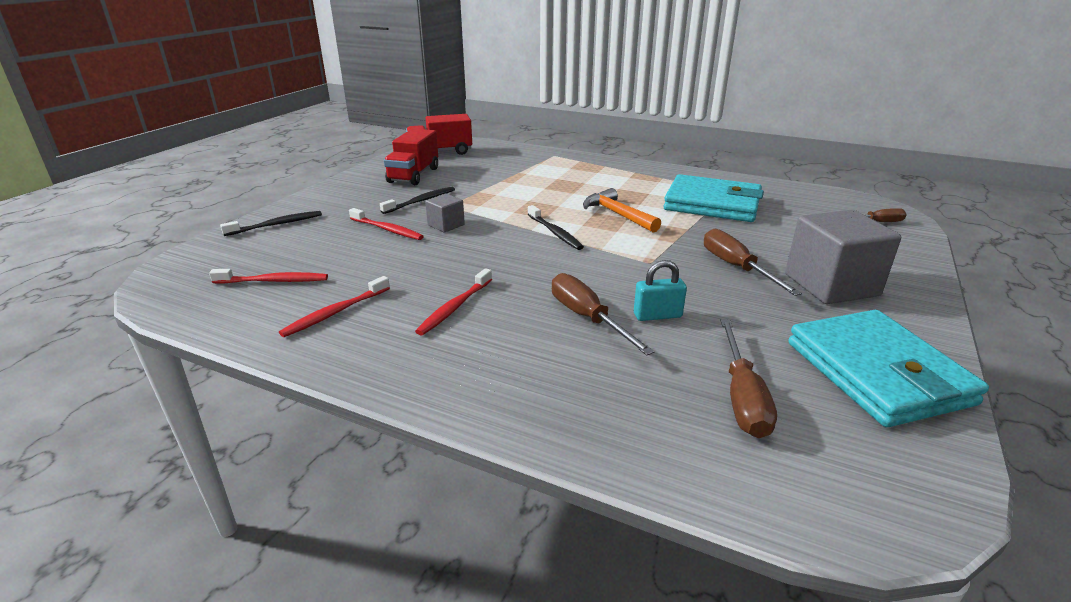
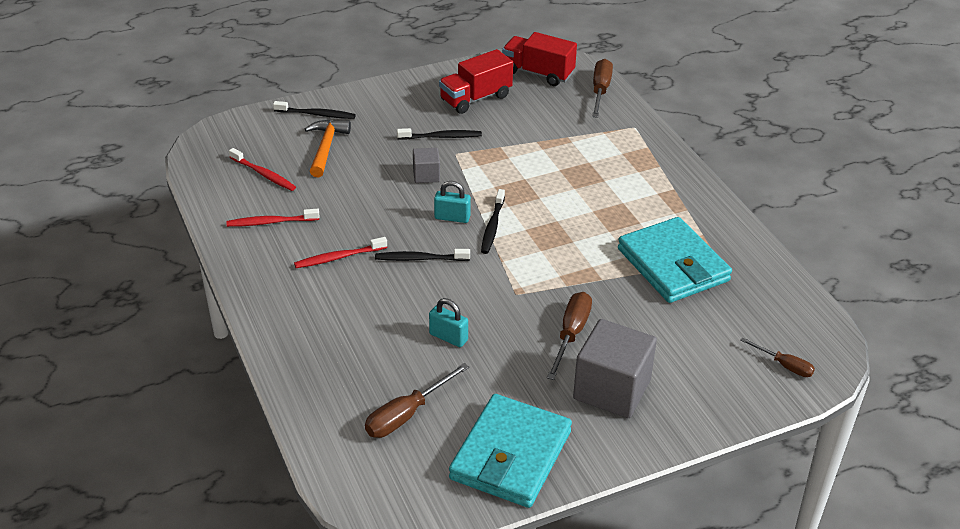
camera: 40 degrees right, 10 degrees up
(387, 229) = (381, 158): red toothbrush -> none
(513, 240) = (452, 217): none -> turquoise padlock
(533, 275) = (420, 259): none -> black toothbrush
(587, 318) = (403, 312): brown screwdriver -> brown screwdriver (600, 91)
(618, 214) = (571, 233): orange hammer -> orange hammer (326, 148)

